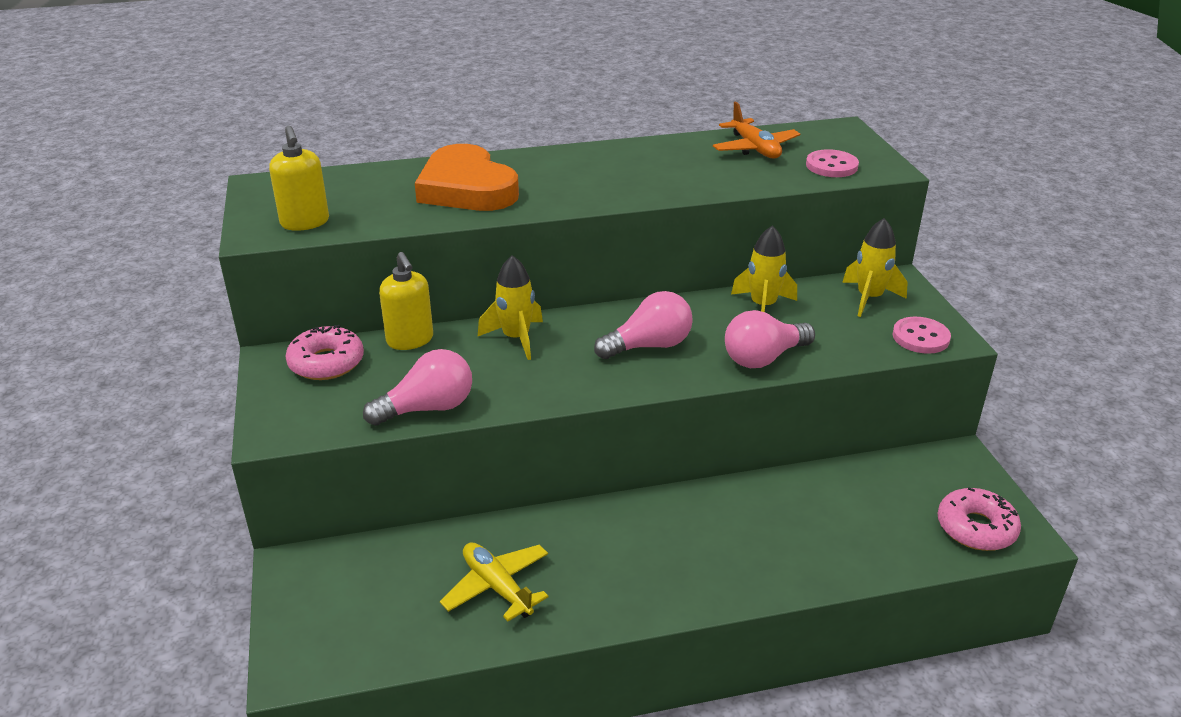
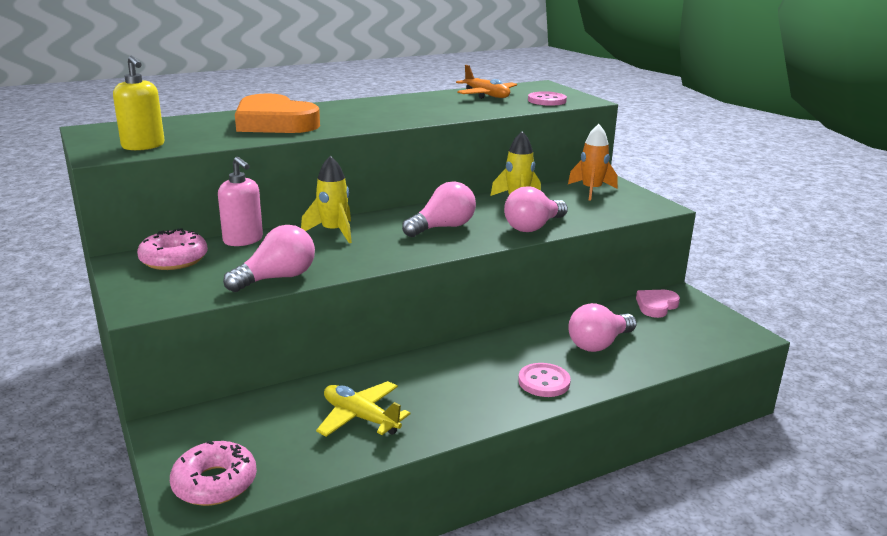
camera: 15 degrees left, 10 degrees down
(410, 340) = (243, 240): yellow soap dispenser -> pink soap dispenser
(817, 522) = (599, 344): none -> pink light bulb
(869, 298) = (591, 190): yellow rocket -> orange rocket
(918, 471) = (656, 306): none -> pink heart
(920, 337) = (639, 207): pink button -> pink button (544, 382)
(976, 528) = (713, 333): pink donut -> pink donut (215, 483)

